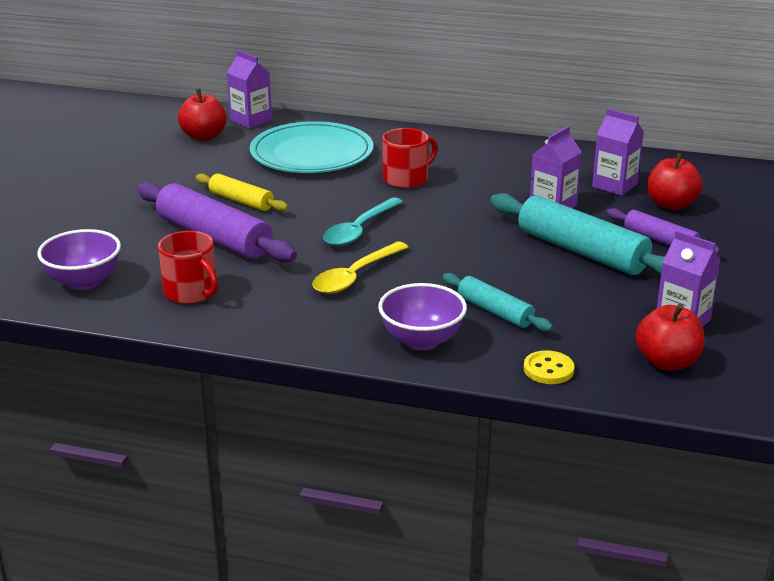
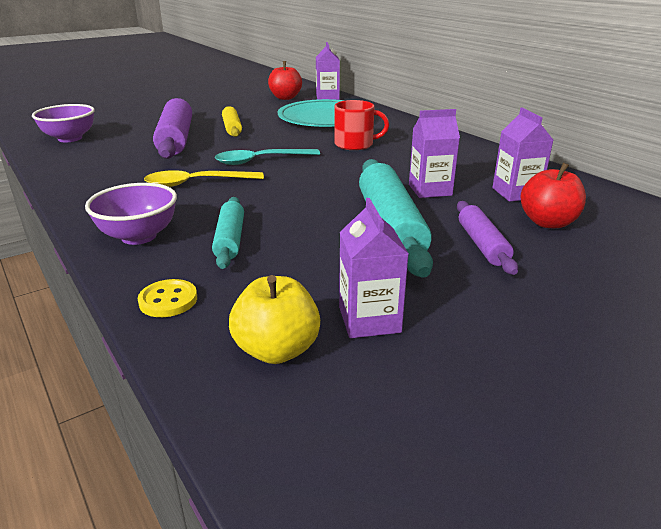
camera: 40 degrees right, 0 degrees up
(191, 292) = (98, 159): red mug -> none
(667, 362) = (277, 350): red apple -> yellow apple

